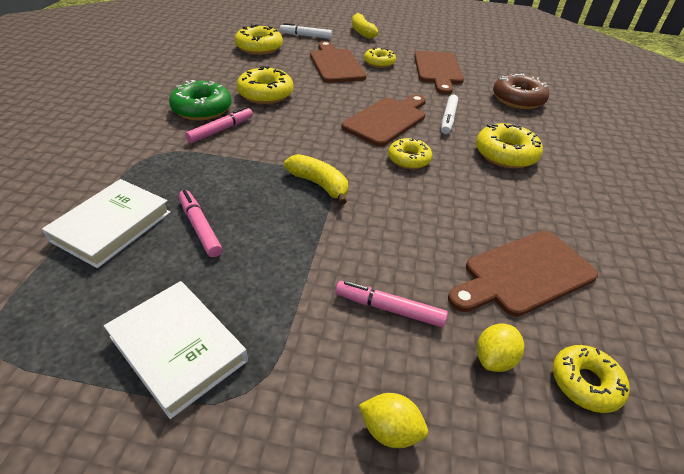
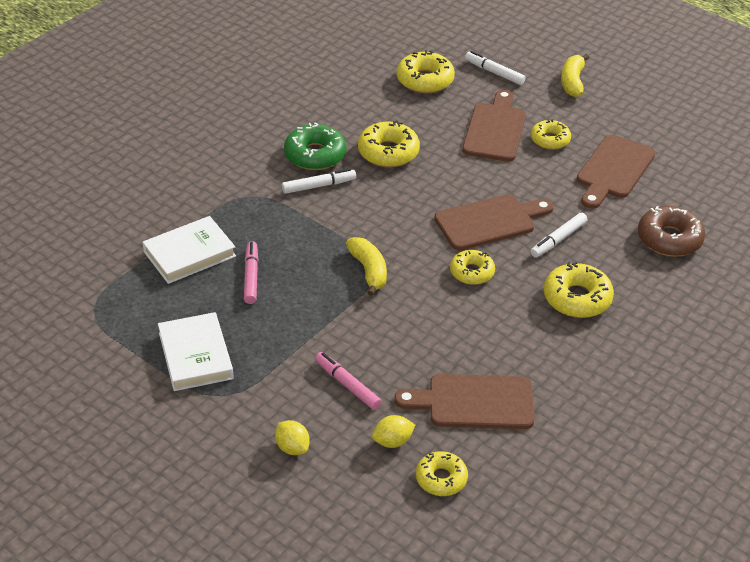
camera: 30 degrees right, 0 degrees up
(221, 130) = (319, 186): pink marker -> white marker

